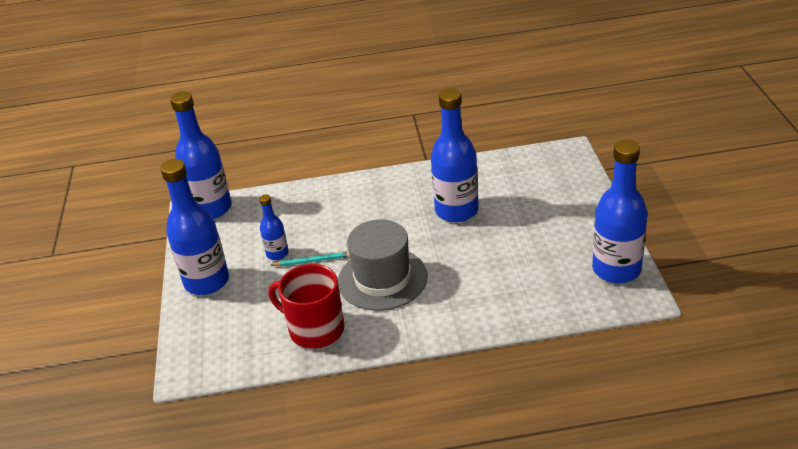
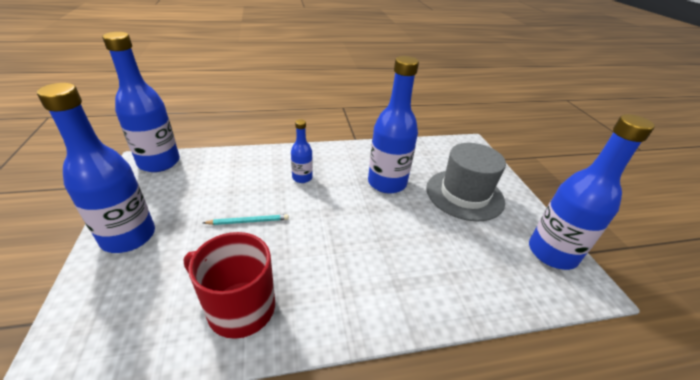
camera: 10 degrees left, 0 degrees up
(277, 254) = (213, 211): blue bottle -> blue bottle (302, 178)
(382, 279) = (319, 247): grey hat -> grey hat (464, 194)

